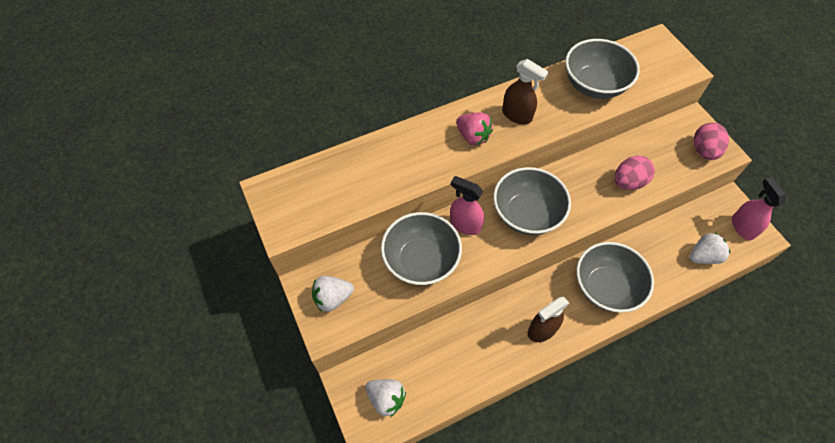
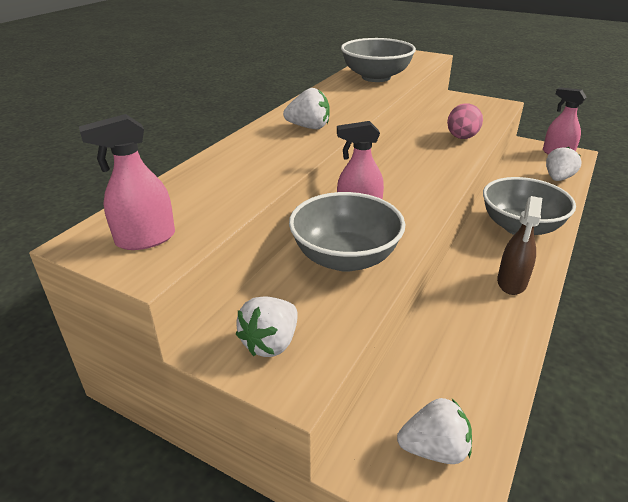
camera: 35 degrees left, 25 degrees down
(295, 205) = (145, 239): none -> pink spray bottle
(473, 136) = (309, 127): pink strawberry -> white strawberry
(517, 115) = (334, 106): brown spray bottle -> none
(526, 214) = (407, 184): grey bowl -> none
(704, 151) = (488, 107): pink egg -> none

